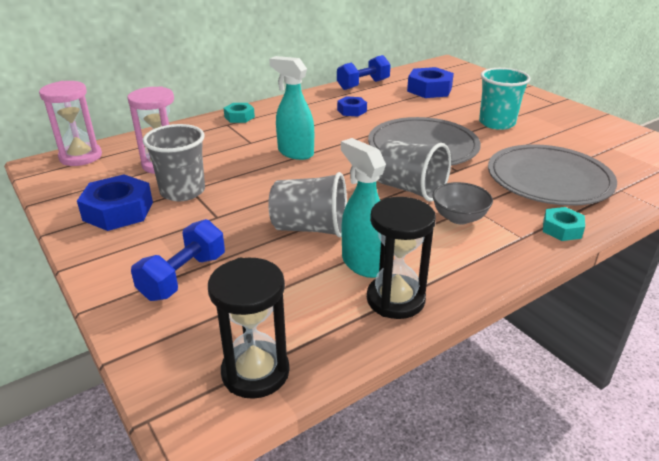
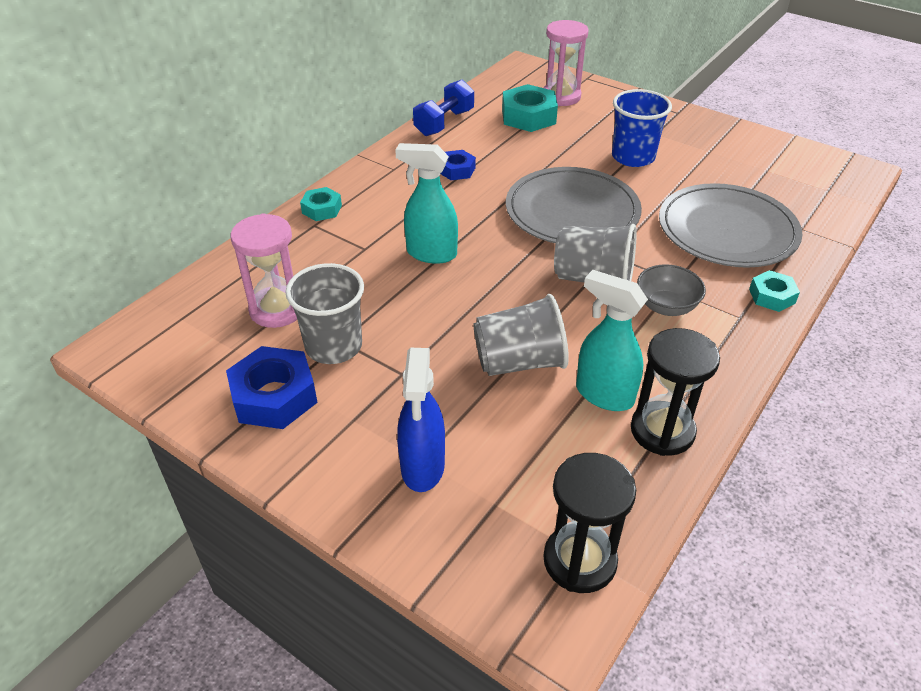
camera: 20 degrees left, 10 degrees up
(81, 157) = (155, 323): pink hourglass -> pink hourglass (561, 97)
(183, 277) = (422, 467): blue dumbbell -> blue spray bottle
(429, 89) = (528, 116): blue nut -> turquoise nut
(497, 123) = (633, 157): turquoise cup -> blue cup

